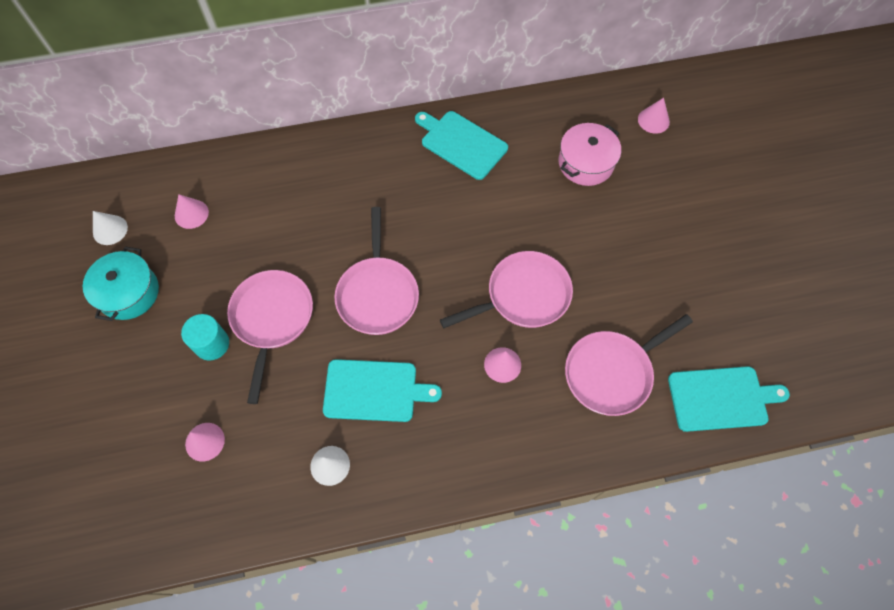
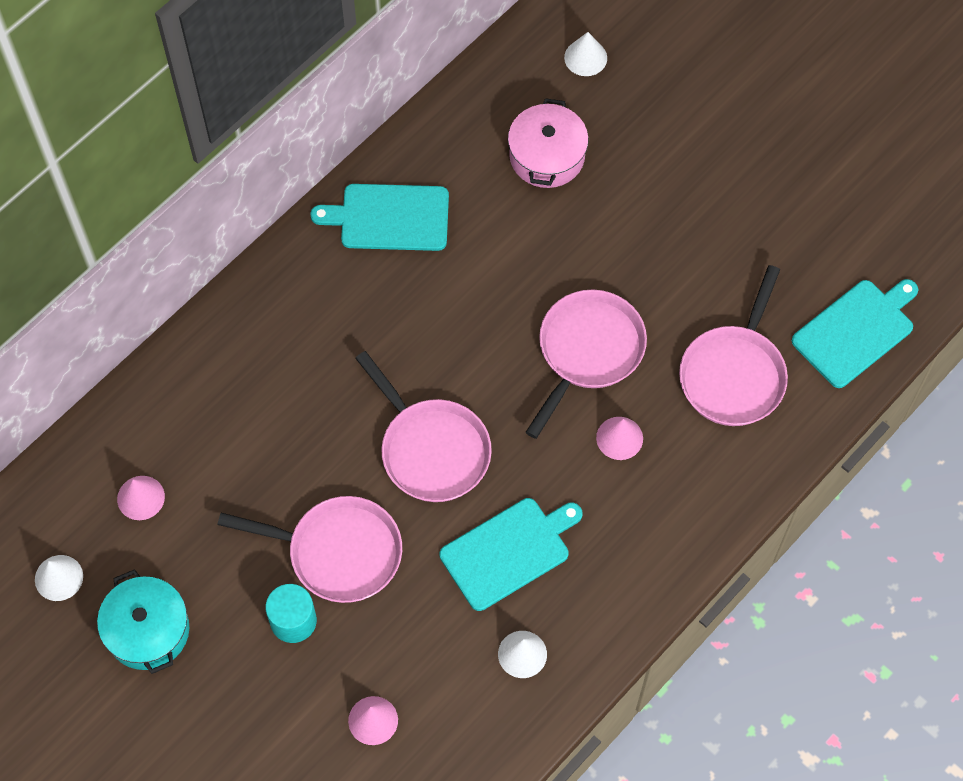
camera: 35 degrees left, 0 degrees up
(272, 319) = (338, 552): pink pan -> pink pan turned 135 degrees clockwise
(653, 120) = (585, 57): pink cone -> white cone

